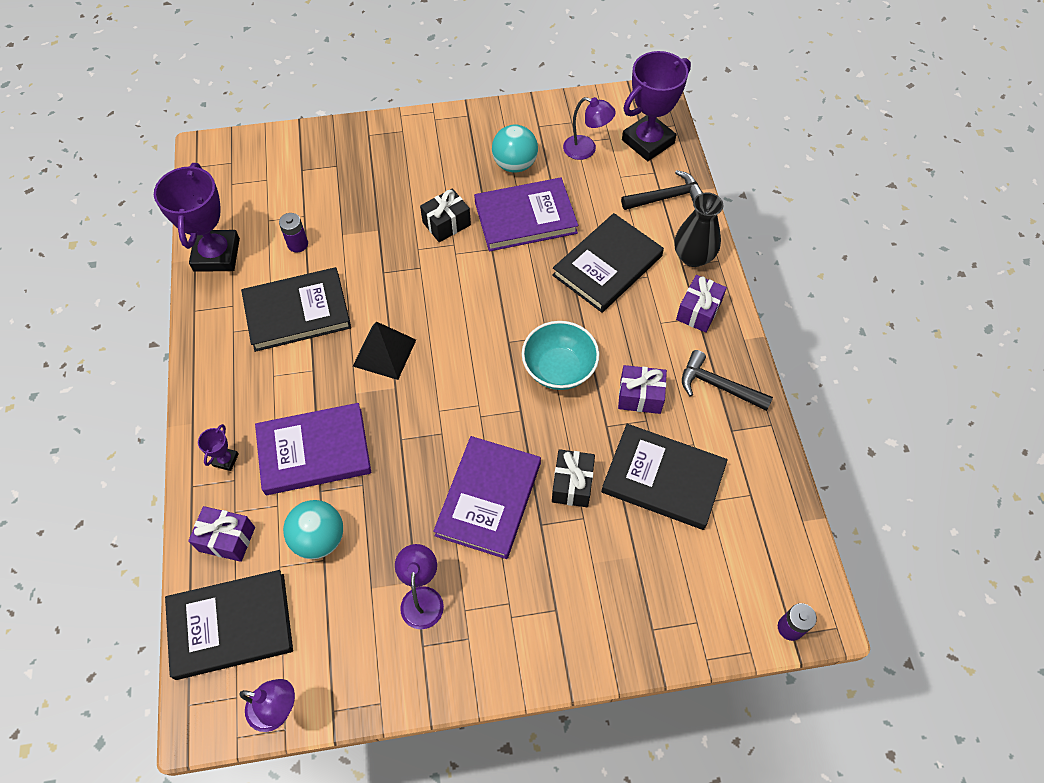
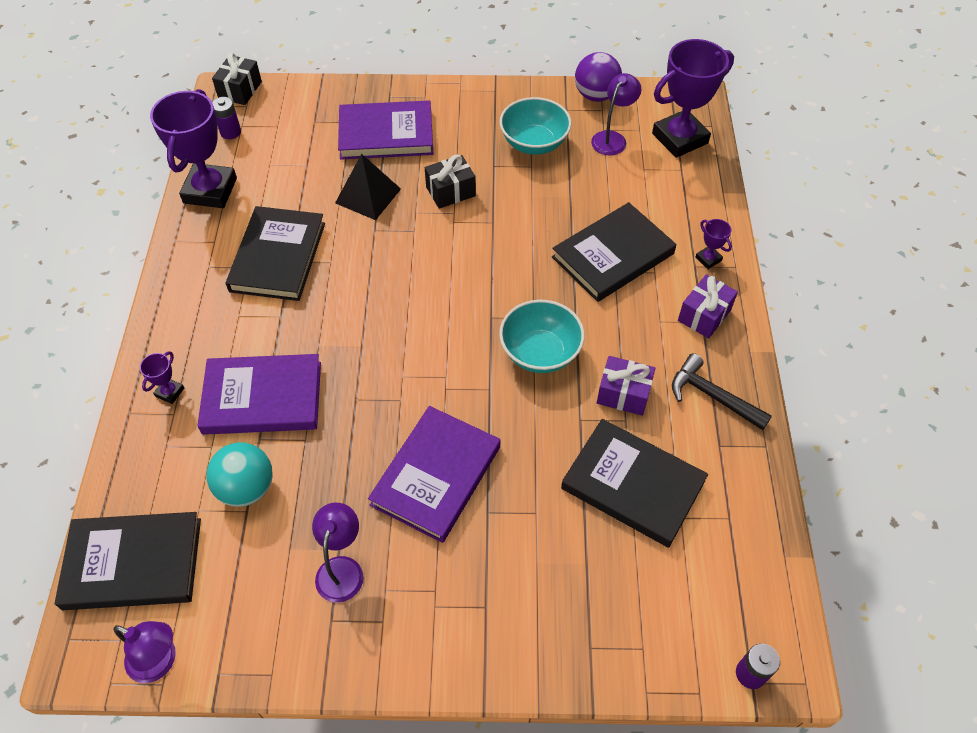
camera: 10 degrees right, 5 degrees down
(227, 539) = (151, 473): purple gift -> none
(297, 244) = (294, 191): purple battery -> purple battery (230, 132)
(297, 312) = (278, 257): black book -> black book turned 75 degrees counterclockwise
(384, 353) = (358, 309): black pyramid -> black pyramid (368, 196)
(515, 164) = (534, 143): turquoise ball -> turquoise bowl
(525, 217) = (534, 196): purple book -> purple book (386, 134)
(563, 108) = (596, 95): none -> purple ball
(572, 484) = (530, 475): black gift -> black gift (240, 90)
(586, 150) = (612, 138): purple lamp -> purple lamp turned 90 degrees counterclockwise
(667, 197) = (690, 195): black hammer -> none
(693, 257) = (708, 259): black vase -> purple trophy

